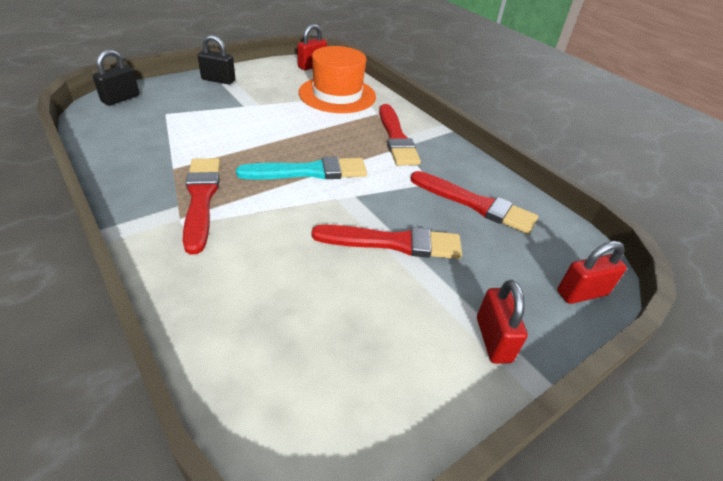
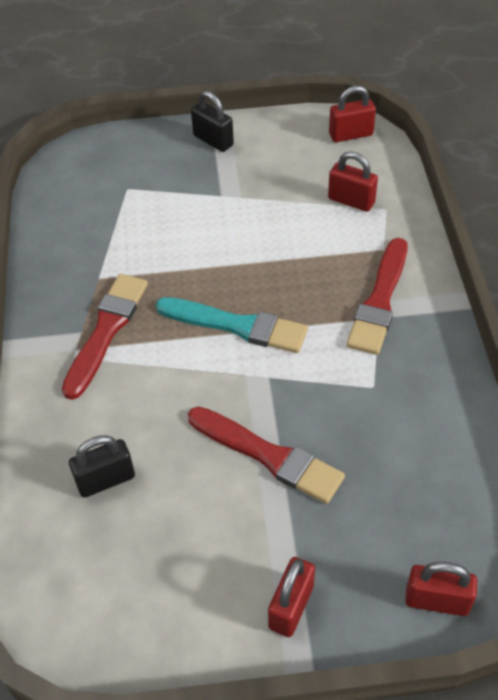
camera: 35 degrees right, 10 degrees up
(121, 99) = (90, 153): black padlock -> black padlock (106, 480)
(337, 95) = (351, 201): orange hat -> red padlock
(475, 204) = (406, 437): red brush -> none

